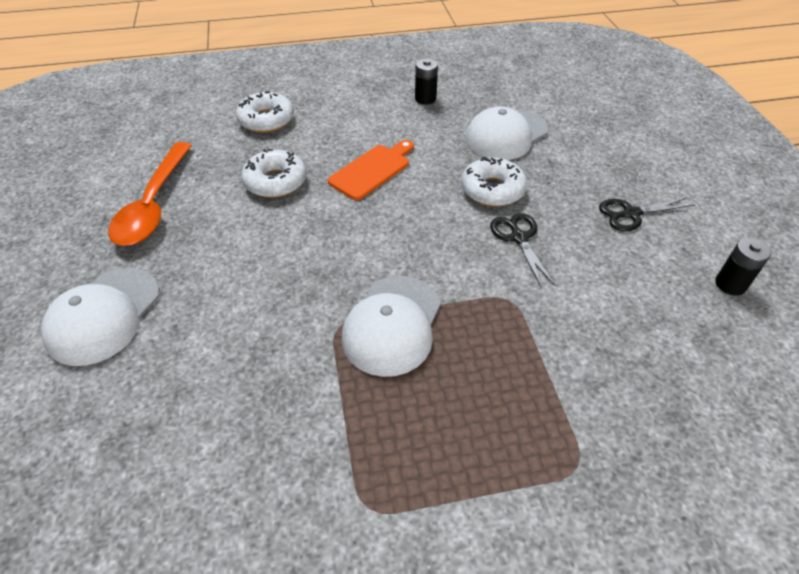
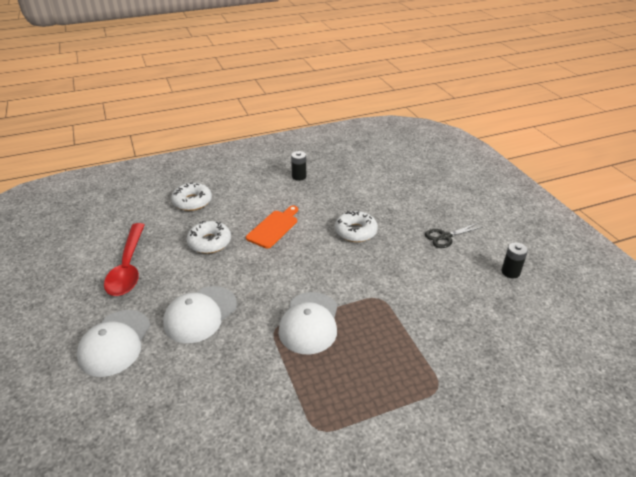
camera: 10 degrees left, 10 degrees down
(154, 205) = (128, 267): orange spoon -> red spoon
(505, 135) = (357, 195): white cap -> white cap (200, 314)
(519, 238) = (378, 260): black scissors -> none

